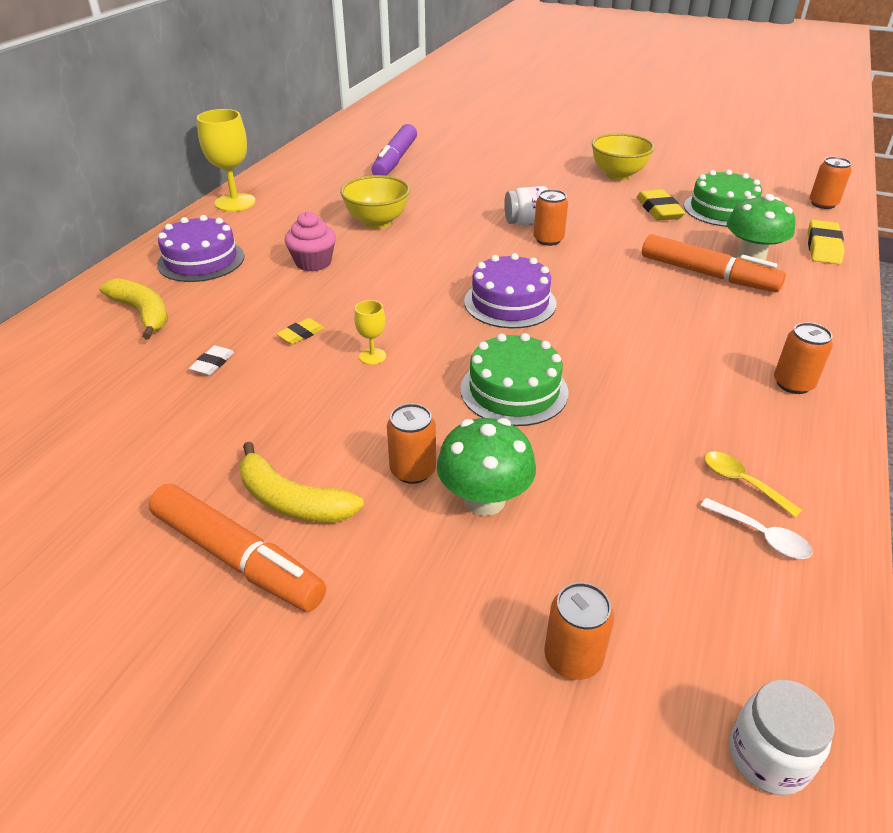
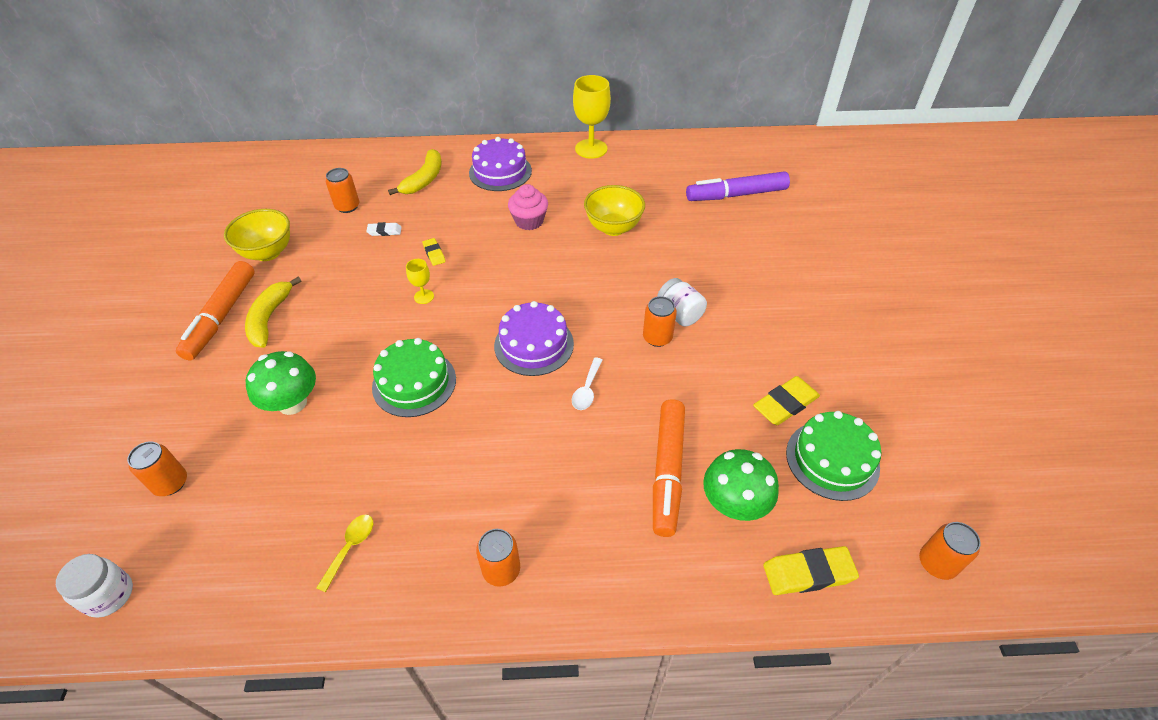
camera: 65 degrees right, 10 degrees up
(301, 334) = (434, 254): yellow eraser -> yellow eraser turned 45 degrees clockwise
(413, 470) = (310, 360): orange can -> orange can (347, 206)
(618, 175) = (845, 352): yellow bowl -> yellow bowl (268, 253)
(761, 536) = (294, 569): white spoon -> white spoon (587, 390)

